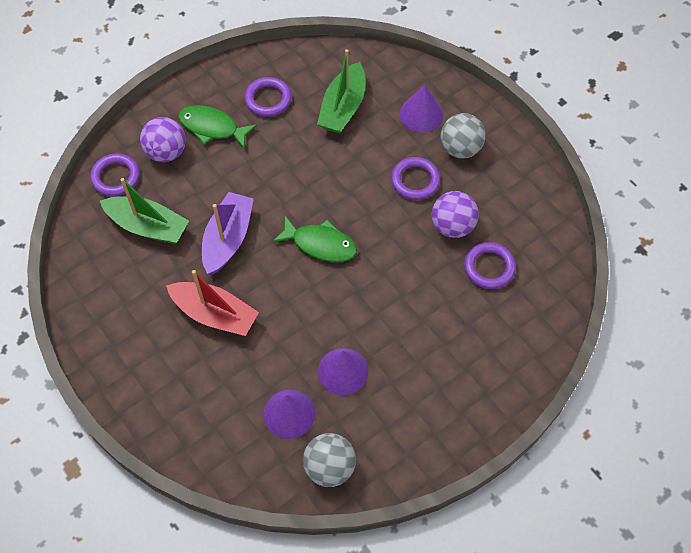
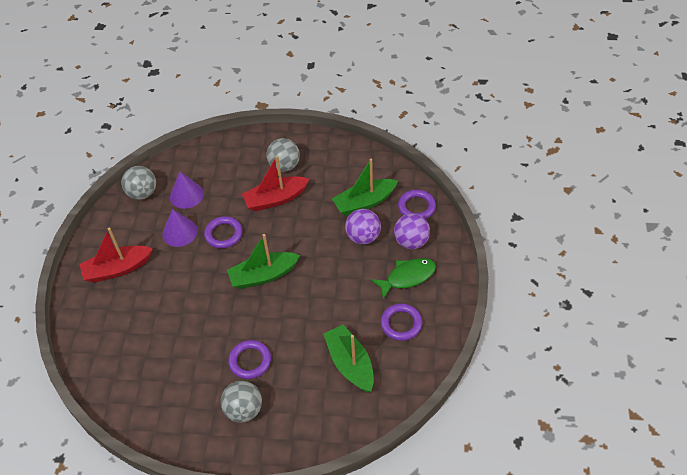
camera: 135 degrees right, 10 degrees down
(158, 346) = (284, 166): none -> grey ball
(228, 239) = (316, 234): purple boat -> none
(320, 244) = (263, 275): green fish -> green boat
(421, 114) = (295, 409): purple cone -> none
(442, 388) = (117, 269): none -> red boat
(452, 226) = (197, 355): purple ball -> purple ball (363, 237)
(489, 267) = (150, 351): purple ring -> purple ring (223, 234)

